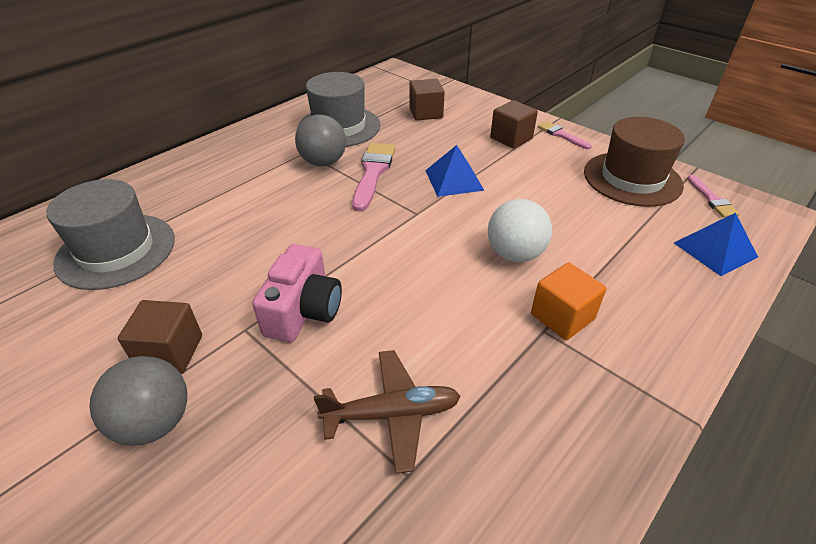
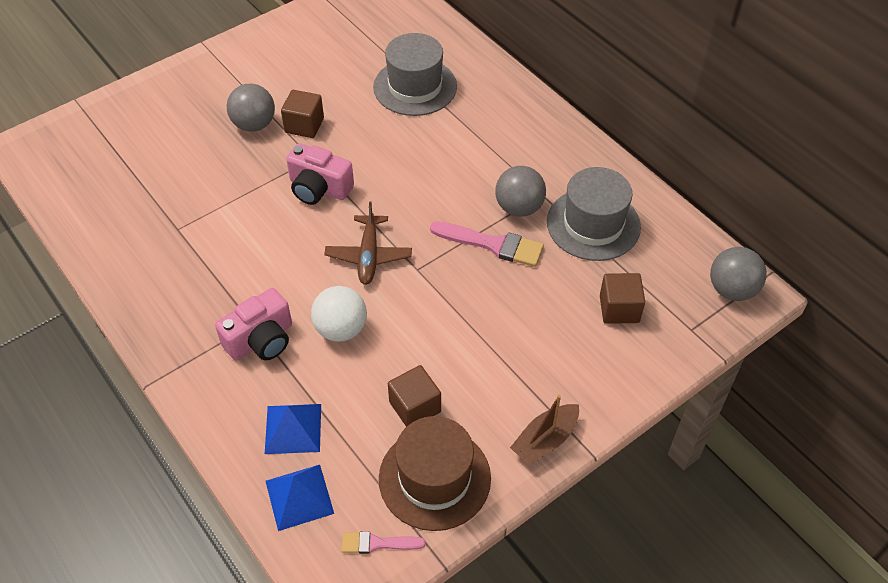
camera: 100 degrees right, 10 degrees up
(392, 414) = (218, 227): brown plane -> brown plane (369, 256)
(393, 76) = (732, 290): none -> grey ball
(454, 180) = (466, 308): blue pyramid -> blue pyramid (293, 428)
(511, 138) = (544, 383): brown cube -> brown cube (415, 407)
(561, 135) = (545, 440): pink brush -> brown boat
(562, 316) = (261, 340): orange cube -> pink camera

